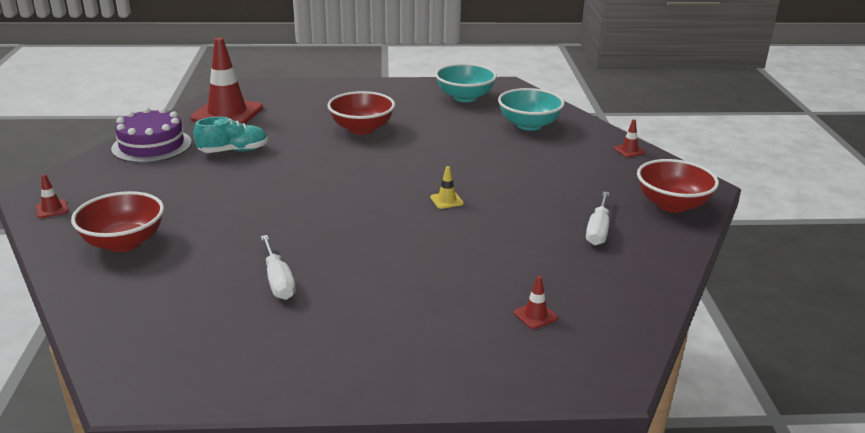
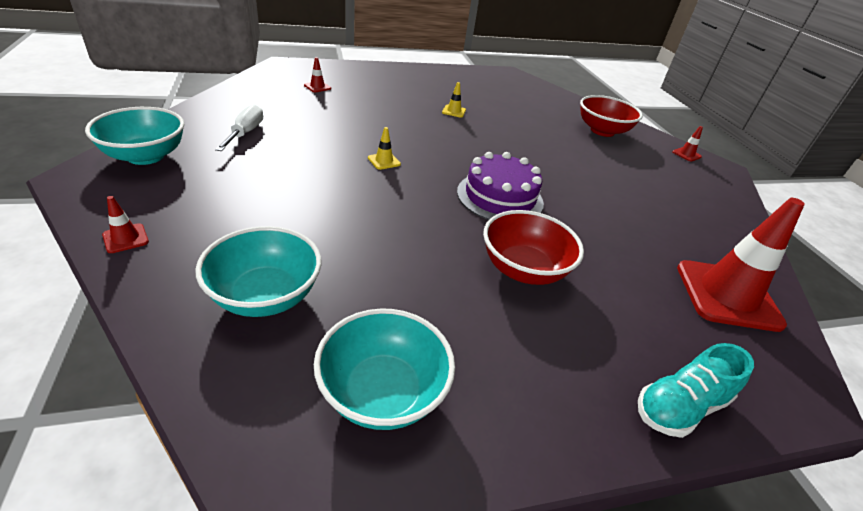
camera: 165 degrees right, 10 degrees up
(152, 145) = (723, 226): purple cake -> purple cake (500, 197)
(233, 151) = (634, 220): turquoise shoe -> turquoise shoe (680, 407)
(278, 281) = (482, 107): white screwdriver -> none
(330, 271) = (454, 111): none -> yellow traffic cone
(672, 204) = (145, 156): red bowl -> turquoise bowl

